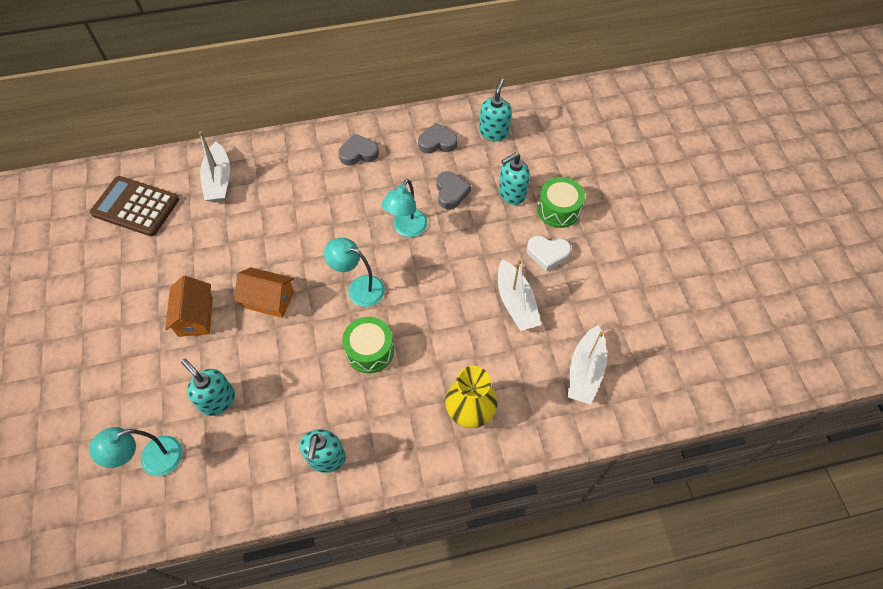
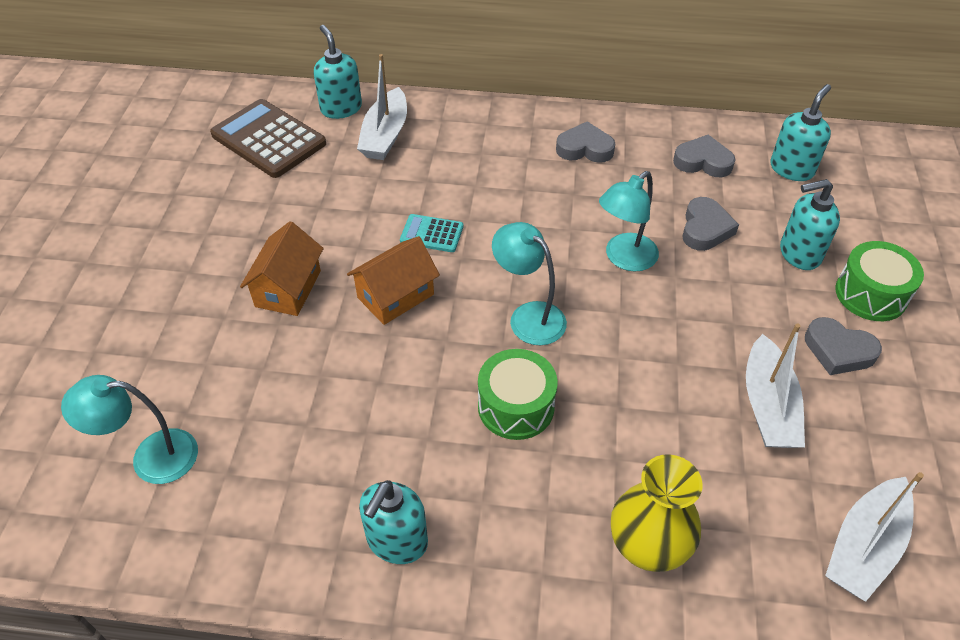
camera: 20 degrees right, 10 degrees down
(218, 400) = (273, 406): turquoise soap dispenser -> turquoise soap dispenser (341, 108)
(269, 300) = (395, 296): orange house -> orange house turned 75 degrees counterclockwise
(277, 247) = (431, 234): none -> turquoise calculator
(547, 254) = (838, 351): white heart -> grey heart

